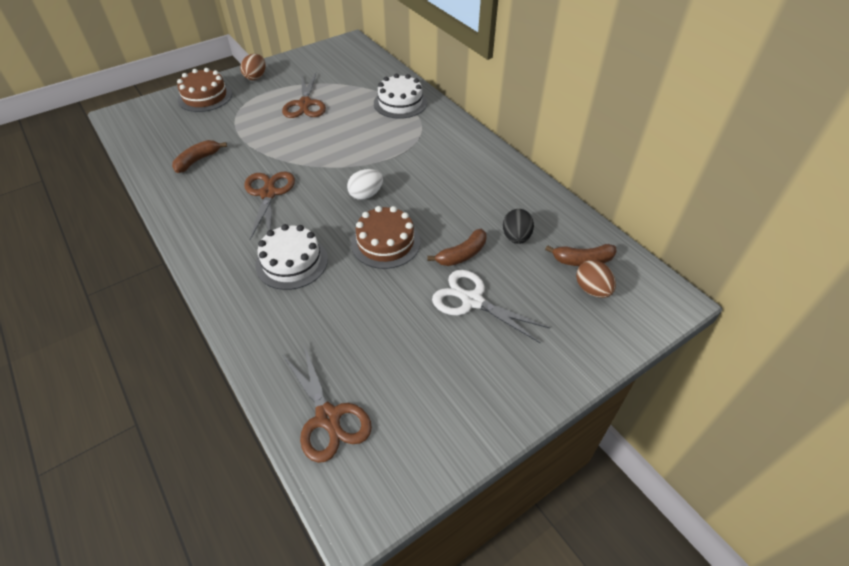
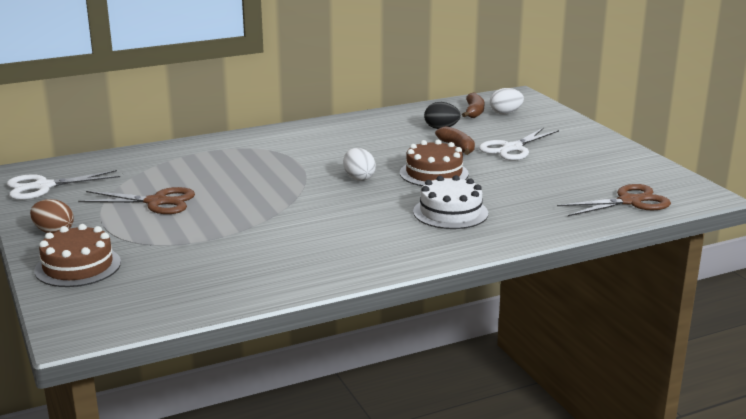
camera: 80 degrees left, 25 degrees down
(198, 160) = (243, 265): brown banana -> none
(268, 194) = (335, 223): brown scissors -> none
(327, 57) = (43, 187): none -> white scissors
(400, 103) = (197, 154): white cake -> none
(592, 289) = (505, 113): brown egg -> white egg

